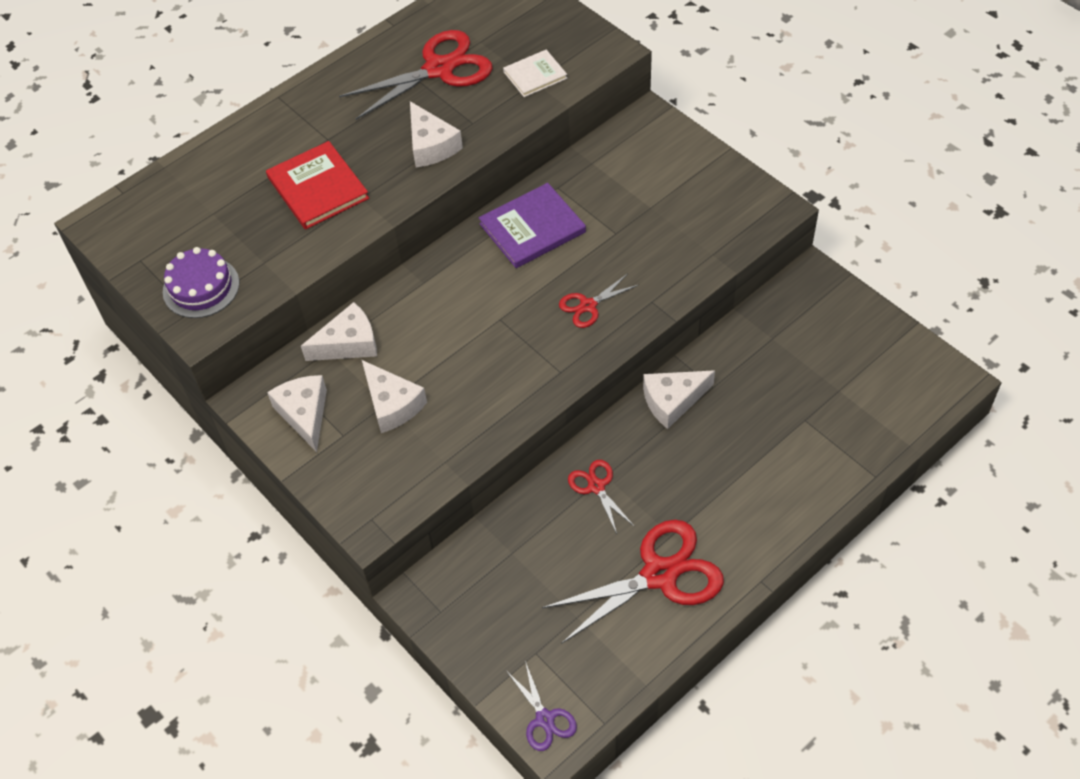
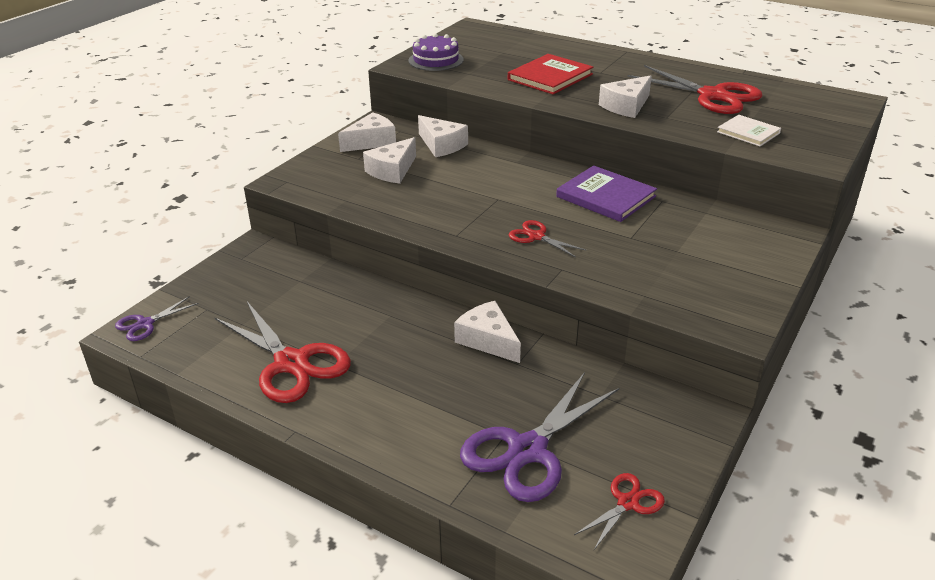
camera: 70 degrees right, 20 degrees down
(596, 487) = (376, 312): red scissors -> red scissors (627, 503)
(826, 408) = (528, 450): none -> purple scissors

